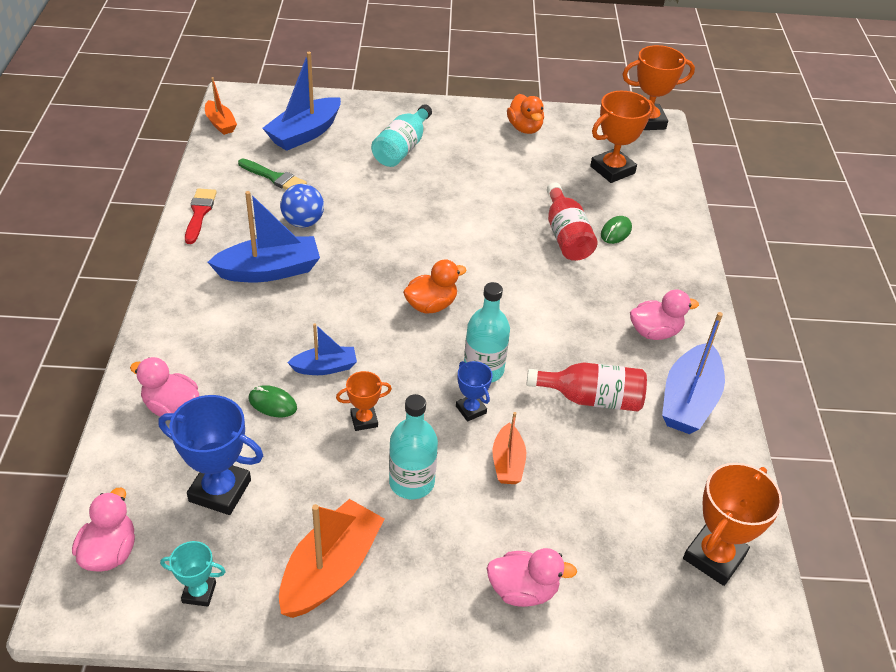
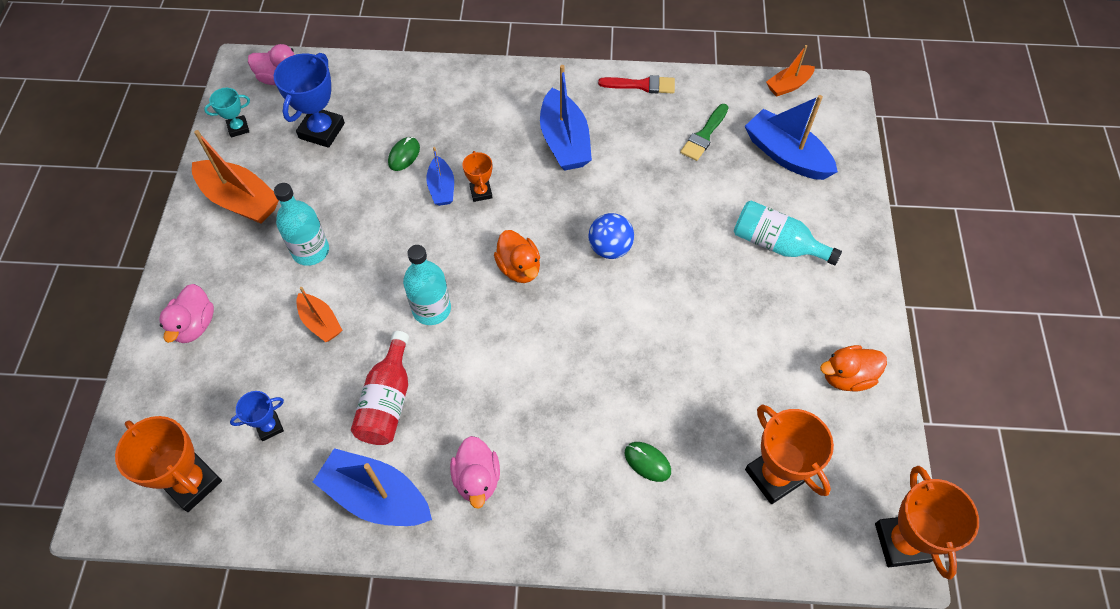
camera: 95 degrees right, 15 degrees up
(171, 407) = (406, 94): pink duck -> none
(199, 593) = (238, 128): turquoise trophy -> turquoise trophy turned 60 degrees clockwise
(303, 222) = (636, 162): blue ball -> blue ball (610, 248)
(364, 420) = (380, 217): orange trophy -> orange trophy (481, 192)
(471, 409) = (383, 297): blue trophy -> blue trophy (269, 427)
(507, 462) = (320, 322): orange boat -> orange boat turned 135 degrees counterclockwise
(566, 236) = (635, 404): red bottle -> none

